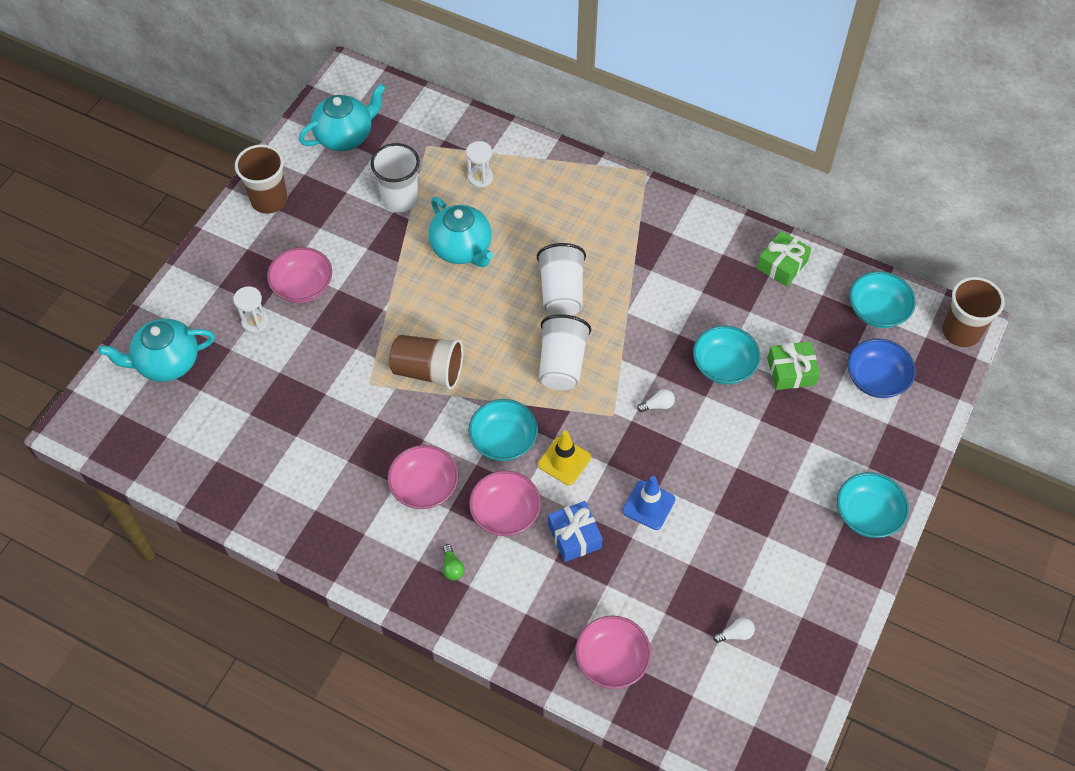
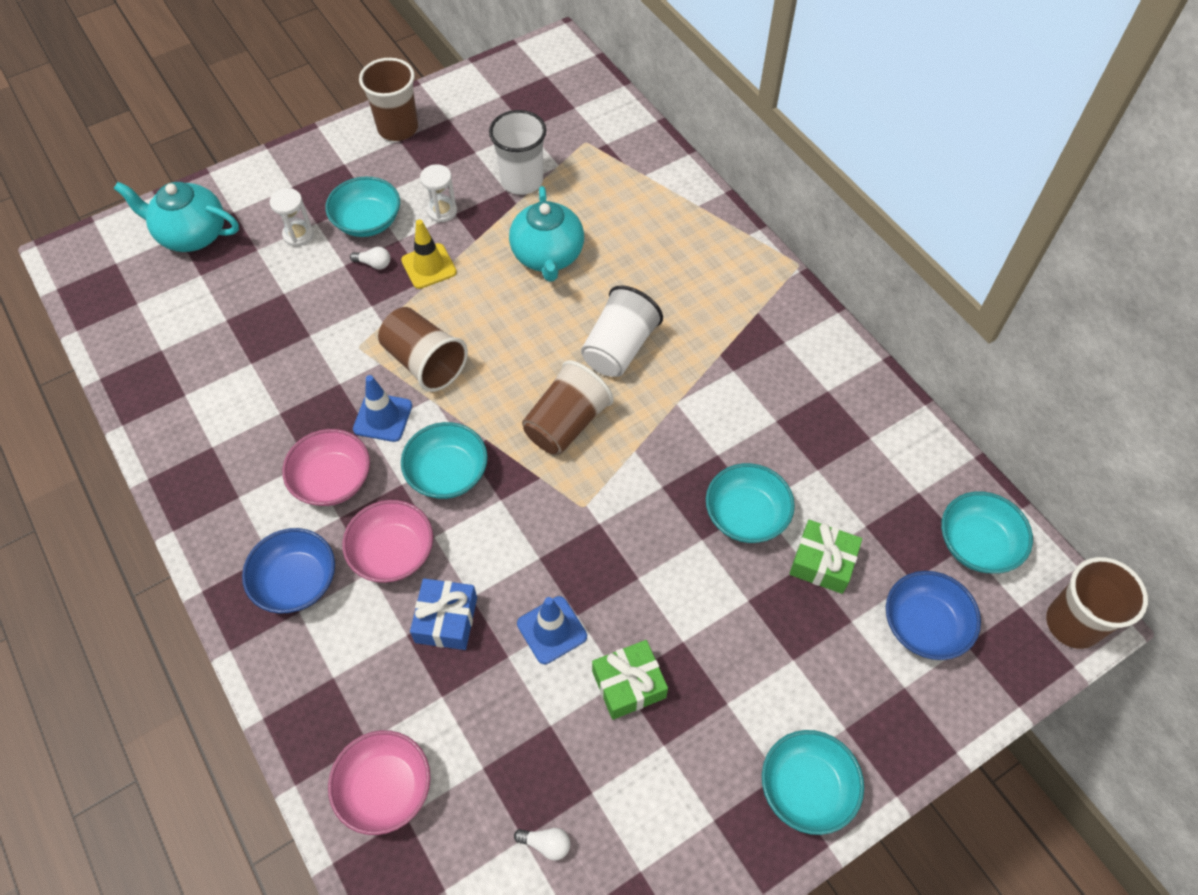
camera: 30 degrees right, 0 degrees up
(303, 286) = (367, 221): pink bowl -> turquoise bowl
(345, 136) = (513, 100): turquoise teapot -> none
(427, 425) = (383, 417): none -> blue traffic cone
(452, 567) = (296, 582): green light bulb -> blue bowl
(480, 178) = (617, 195): white hourglass -> white hourglass (442, 211)
(562, 364) = (566, 423): white cup -> brown cup
(564, 461) = (495, 529): yellow traffic cone -> yellow traffic cone (429, 266)
(657, 405) = (640, 521): white light bulb -> white light bulb (374, 264)
(782, 265) = (891, 435): green gift -> green gift (629, 684)

